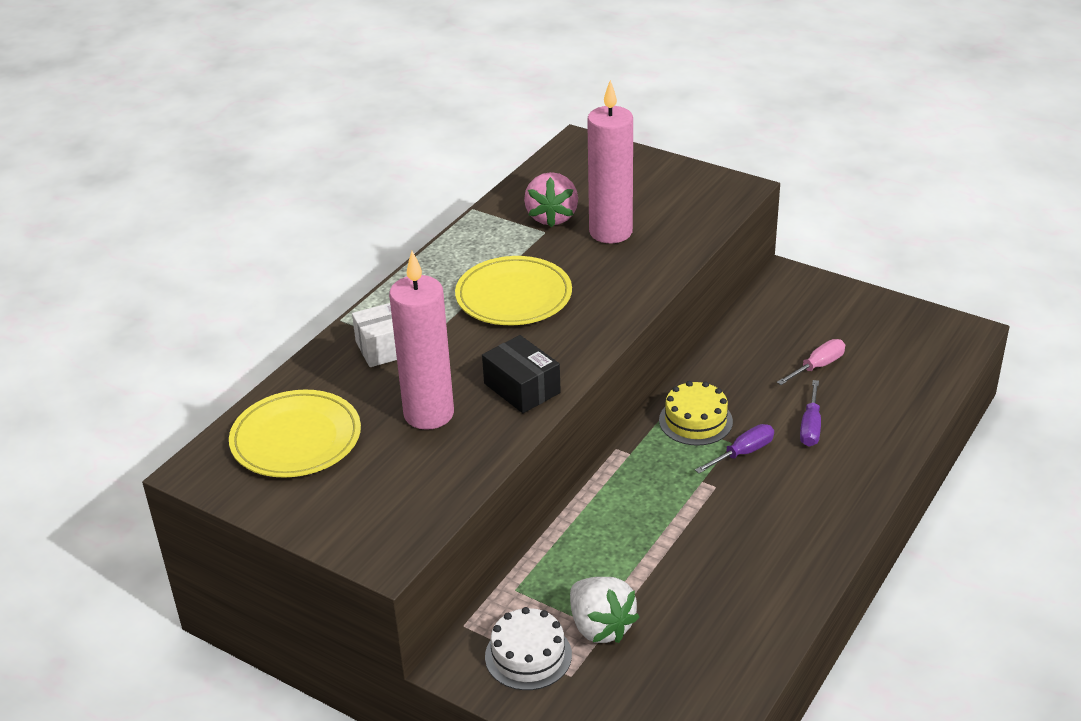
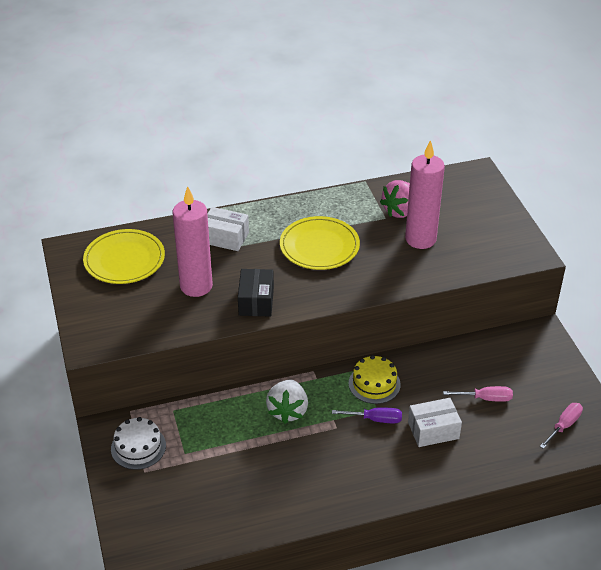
camera: 40 degrees right, 5 degrees up
(600, 627) = (187, 458): white strawberry -> white strawberry (288, 411)
(810, 426) = (433, 430): purple screwdriver -> white box
(916, 346) = (563, 426): none -> pink screwdriver

